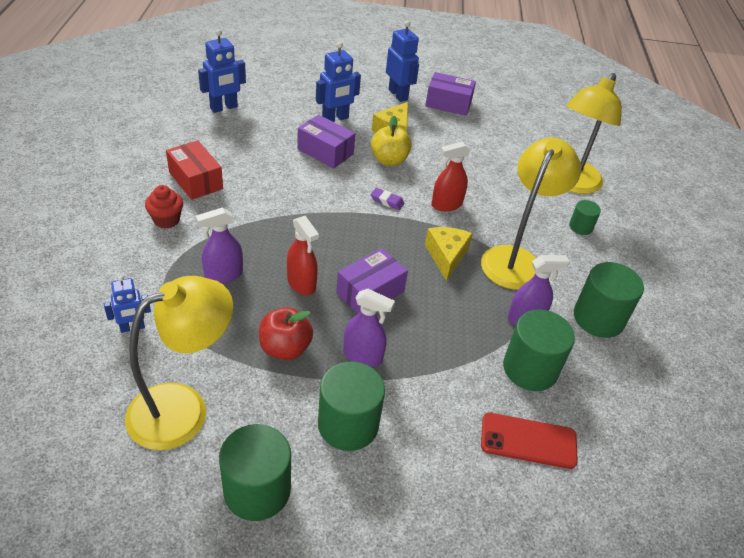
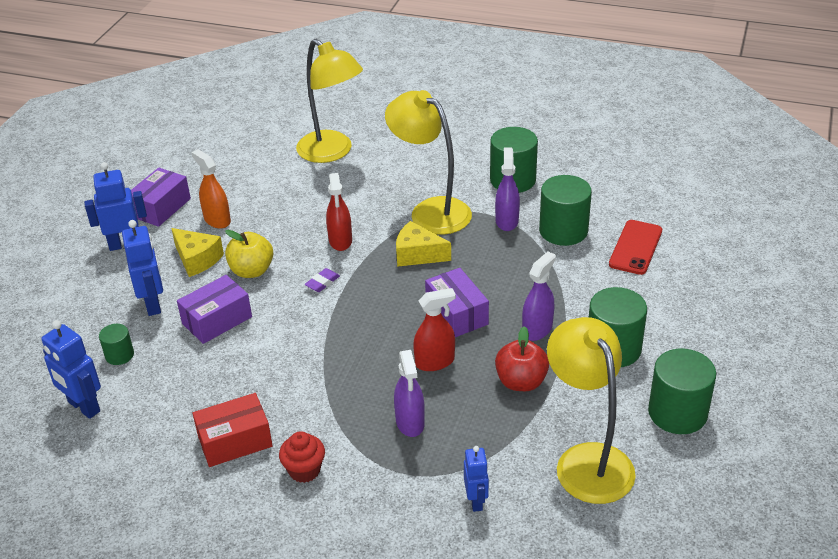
camera: 70 degrees left, 5 degrees down
(224, 108) = (83, 407): blue robot -> blue robot turned 150 degrees clockwise
(445, 133) = (217, 220): none -> orange spray bottle
(580, 227) = (396, 162): green cylinder -> green cylinder (119, 355)

